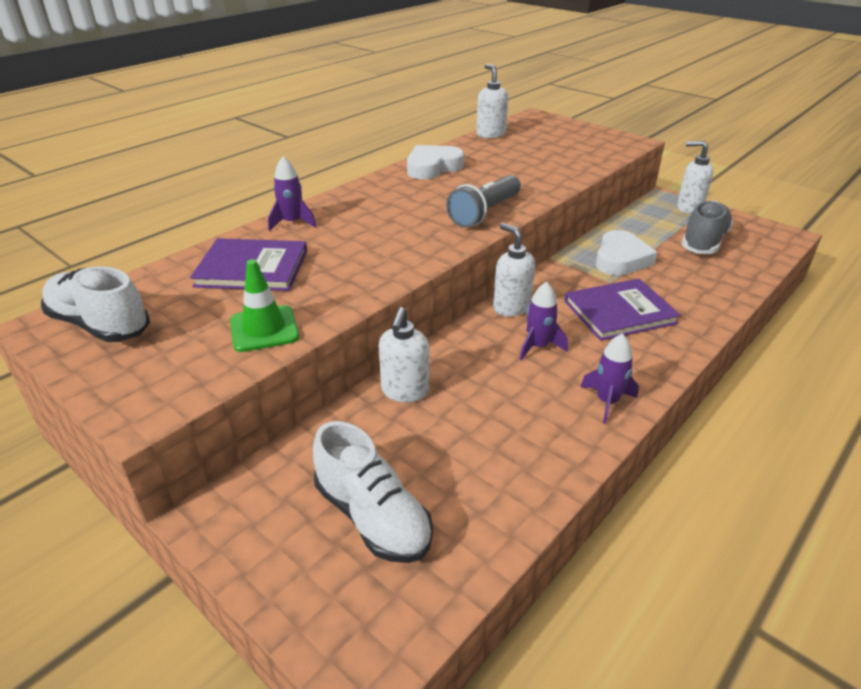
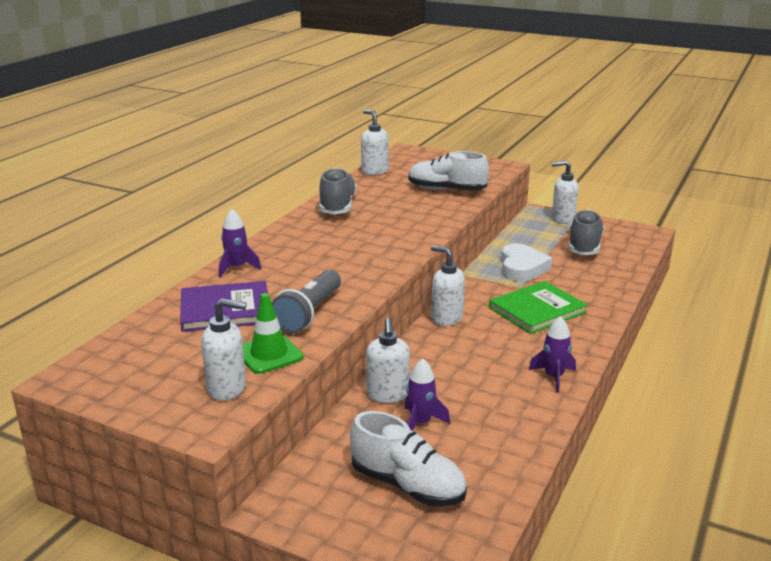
camera: 15 degrees left, 10 degrees down
(100, 325) = (118, 372): white shoe -> white shoe (446, 190)
(194, 365) = (227, 388): none -> white soap dispenser
(432, 167) = (337, 206): white heart -> grey shoe
(484, 213) = (405, 240): grey flashlight -> grey flashlight (309, 313)
(538, 346) = (482, 345): purple rocket -> purple rocket (421, 423)
(619, 312) = (537, 310): purple book -> green book

